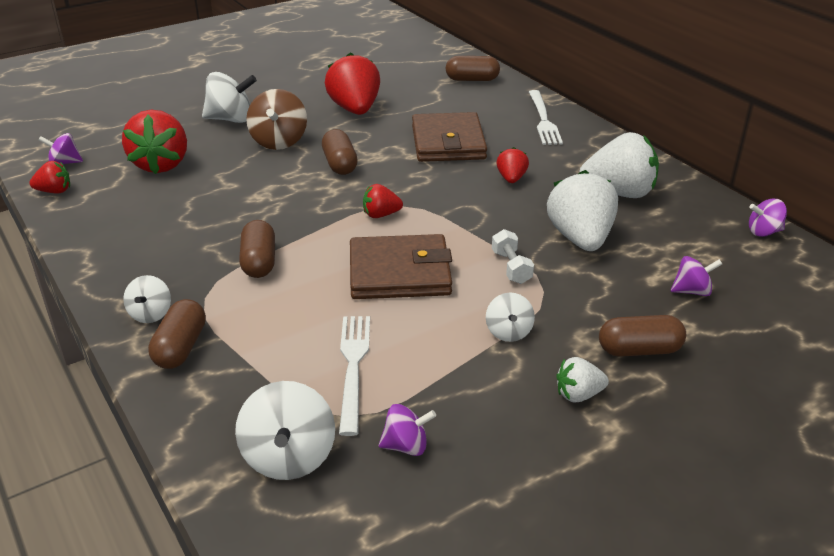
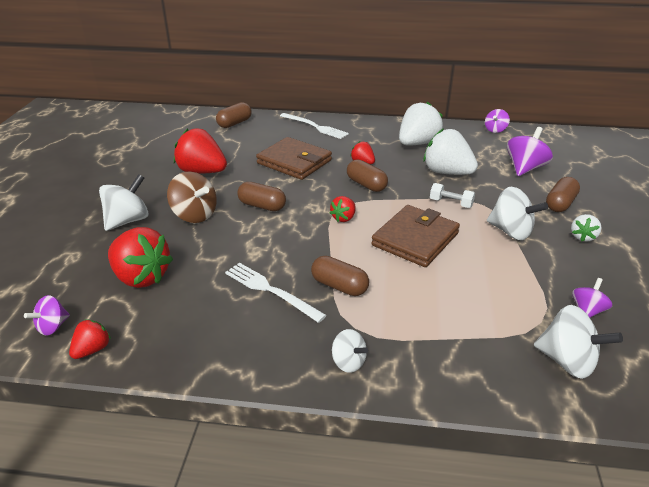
camera: 50 degrees left, 0 degrees up
(180, 347) = (406, 363): brown capsule -> brown capsule (366, 185)
(353, 367) = (496, 297): white fork -> white fork (271, 290)
(508, 332) = (511, 231): white spinning top -> white spinning top, size x1.68
(692, 291) = (525, 168): purple spinning top -> purple spinning top, size x1.68

